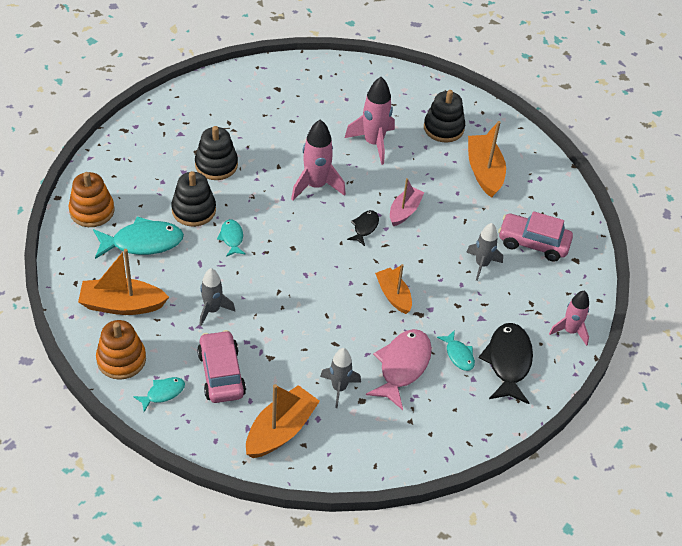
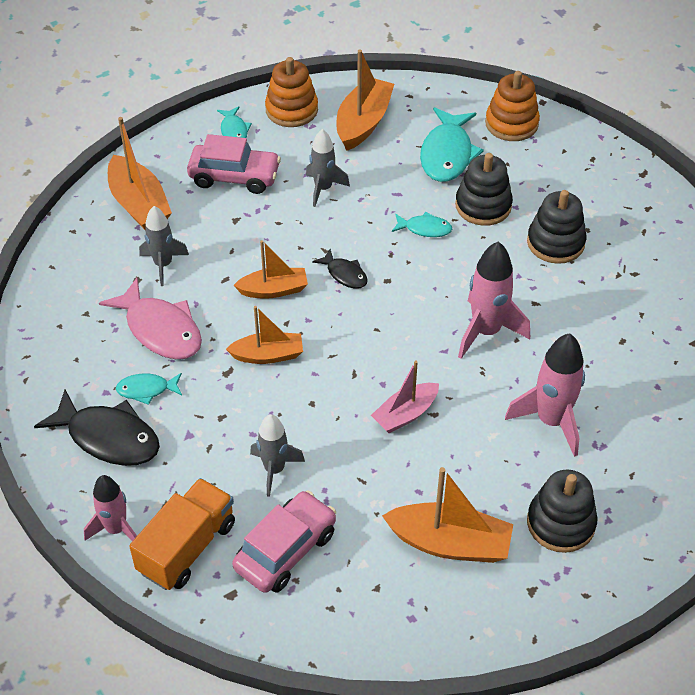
camera: 115 degrees right, 0 degrees up
(332, 310) = (273, 290): none -> orange boat
(365, 227) = (392, 361): black fish -> black fish (345, 274)
(404, 211) = (405, 414): pink boat -> pink boat turned 90 degrees clockwise
(560, 291) = (187, 547): none -> orange truck

